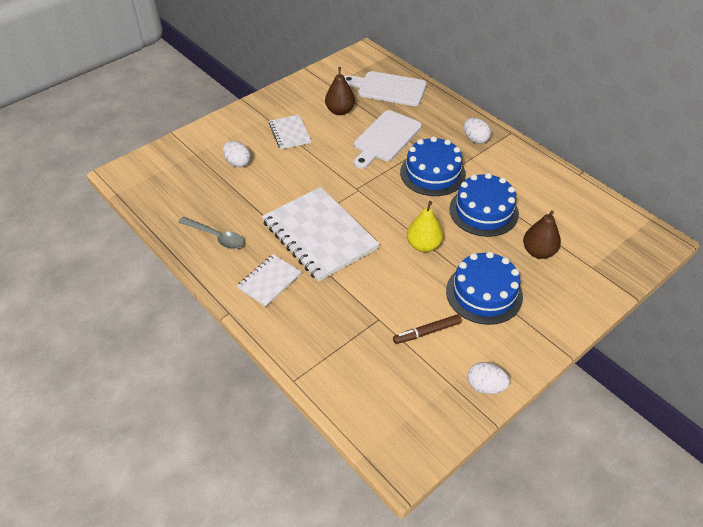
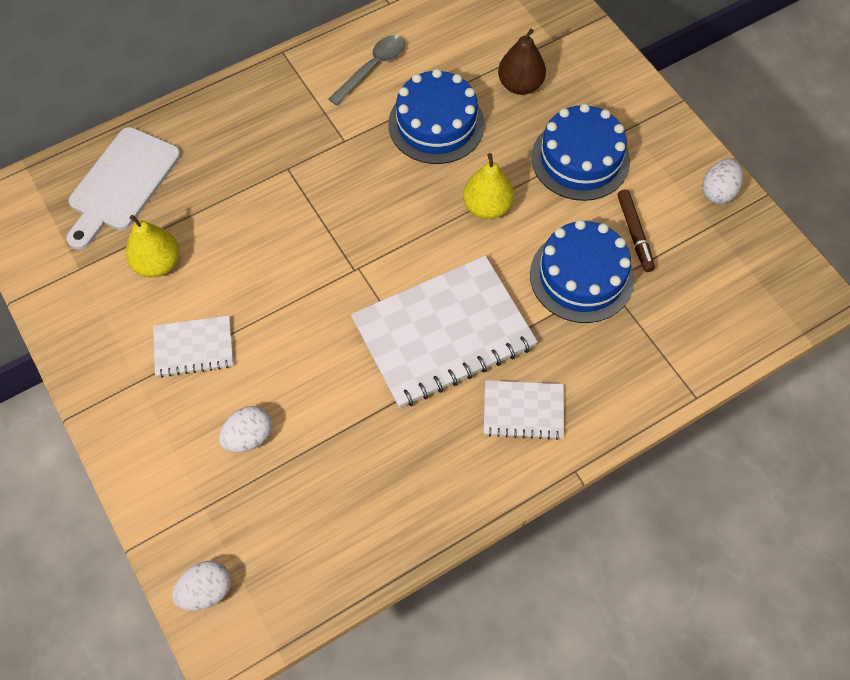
camera: 80 degrees left, 15 degrees up
(216, 237) = (420, 481): grey spoon -> grey spoon (372, 68)
(269, 281) = (523, 411): white notebook -> white notebook turned 45 degrees counterclockwise
(340, 111) = (158, 263): brown pear -> yellow pear
(385, 138) = (249, 211): white cutting board -> none
(432, 173) = (345, 166): blue cake -> blue cake (581, 276)
(475, 139) = (285, 97): white egg -> white egg (206, 590)

